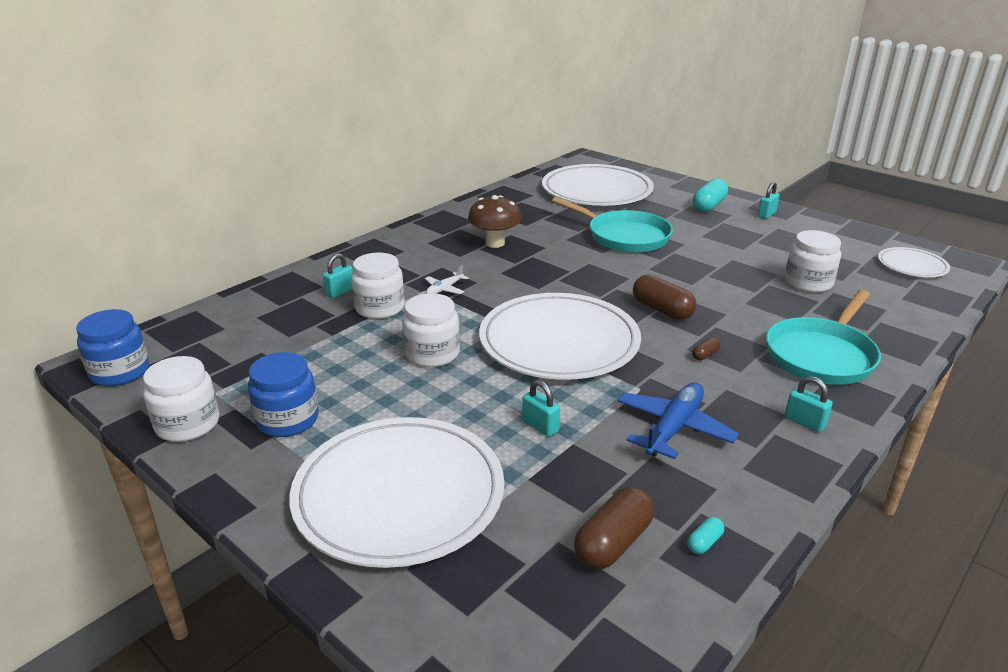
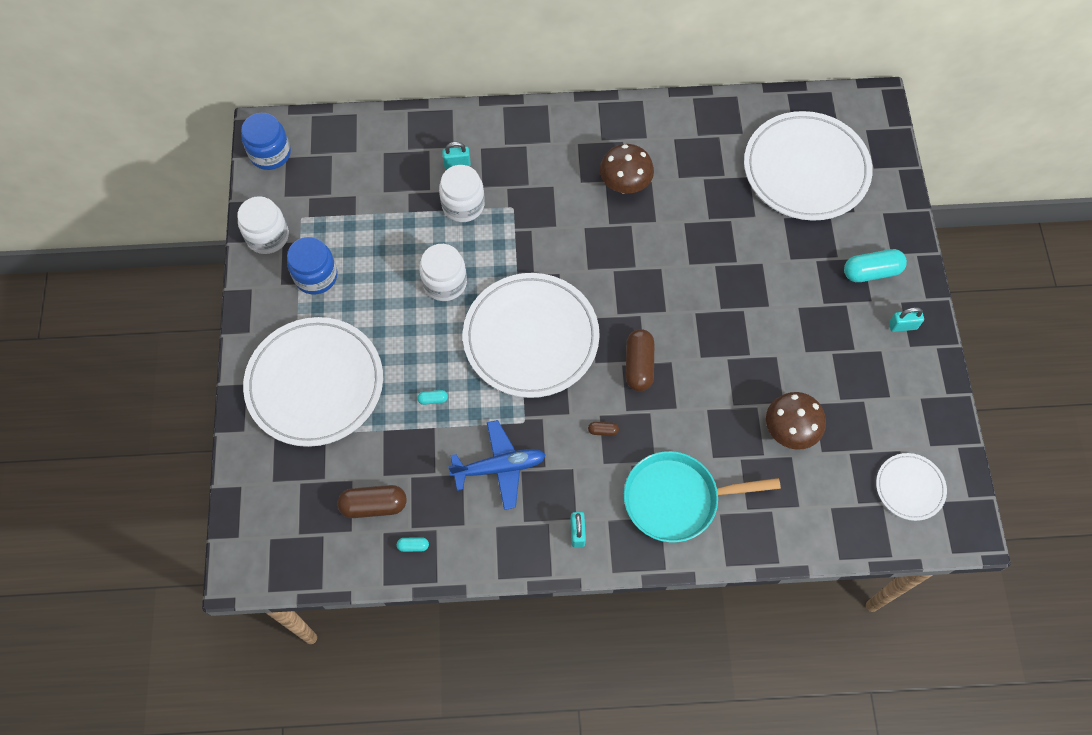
camera: 45 degrees right, 35 degrees up
(445, 289) = (525, 217): white plane -> none
(540, 426) = (433, 399): turquoise padlock -> turquoise capsule
(624, 236) = (734, 256): turquoise pan -> none
(808, 283) = (789, 431): white jar -> brown mushroom

